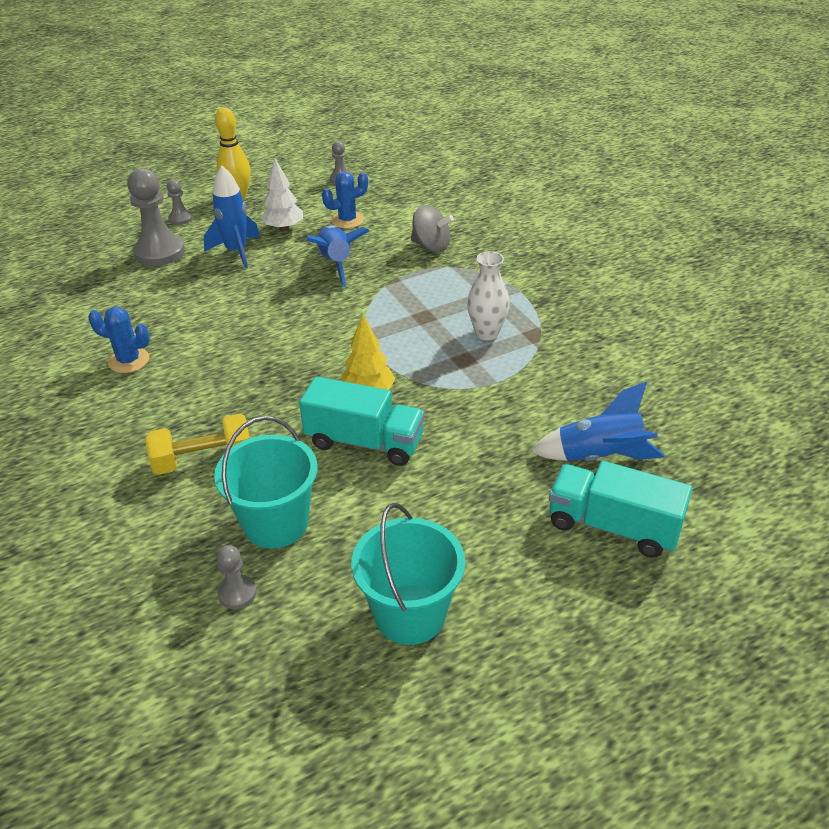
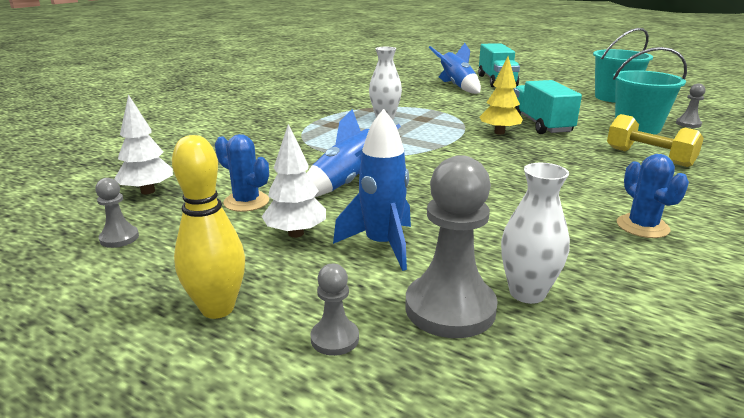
camera: 120 degrees left, 15 degrees down
(139, 279) = (527, 293): none -> white vase
(402, 190) = (148, 191): none -> white tree
(431, 246) = (274, 154): grey spinning top -> none

